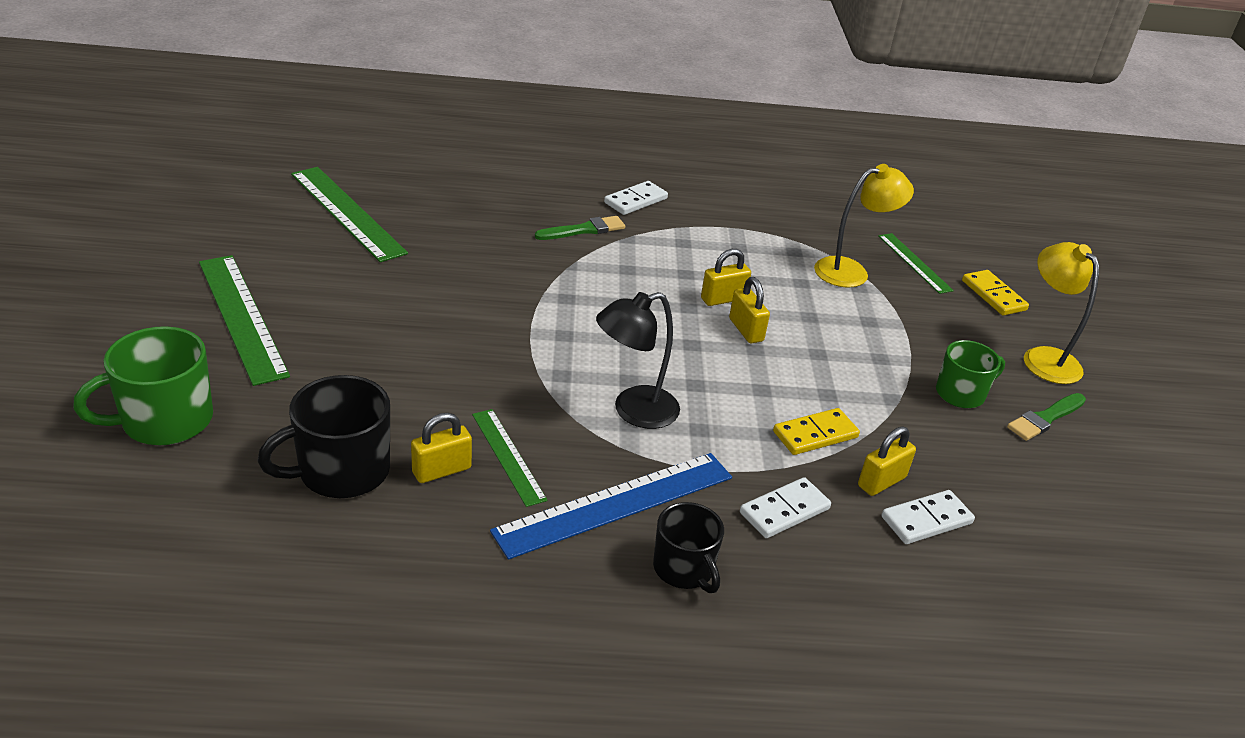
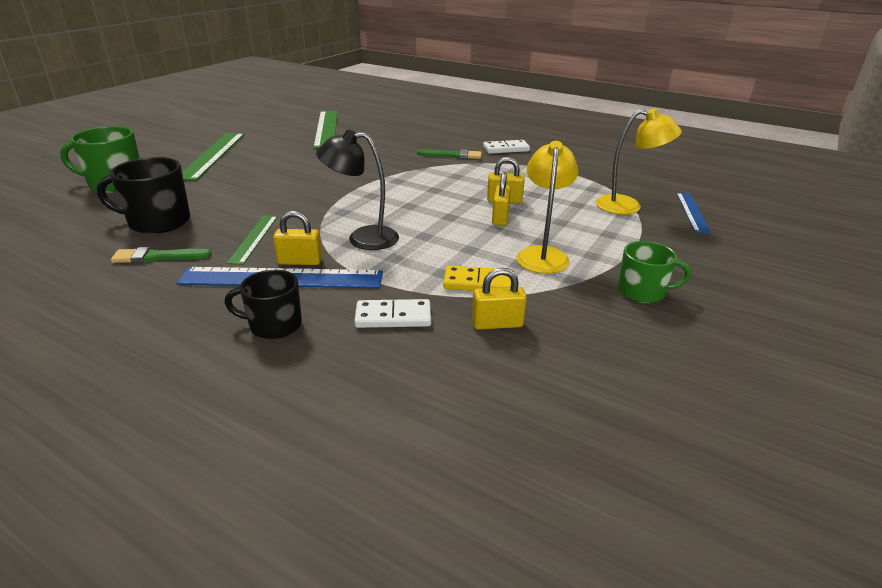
camera: 35 degrees right, 5 degrees down
(441, 470) = (208, 235): yellow padlock -> yellow padlock (300, 261)
(684, 569) = (274, 325): black mug -> black mug turned 90 degrees clockwise
(914, 263) = (692, 212): green ruler -> blue ruler
(926, 520) = (506, 359): white domino -> none
(993, 295) = (749, 243): yellow domino -> none
(1044, 358) = (759, 290): yellow lamp -> yellow lamp (542, 254)
(1045, 418) = (713, 328): green brush -> green brush (157, 257)

